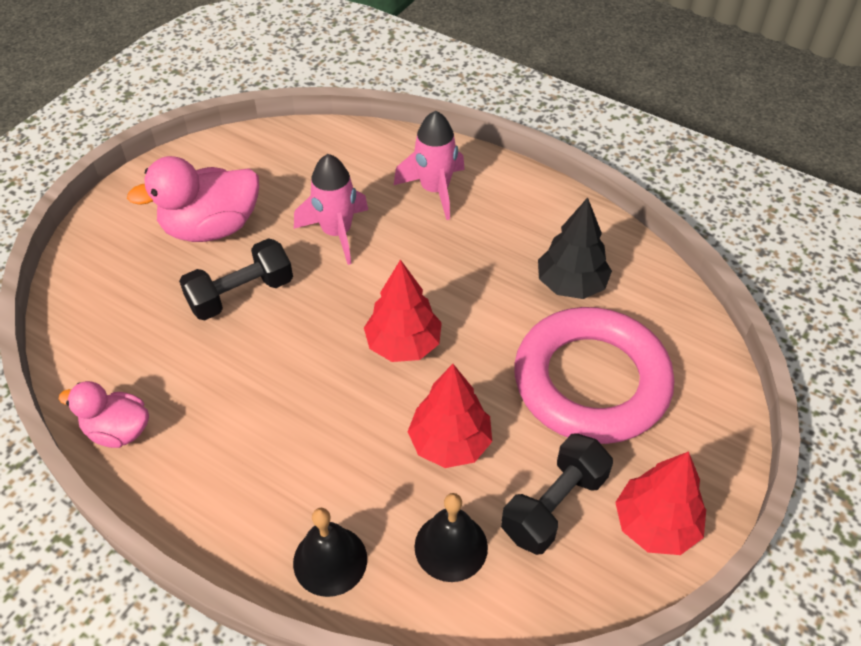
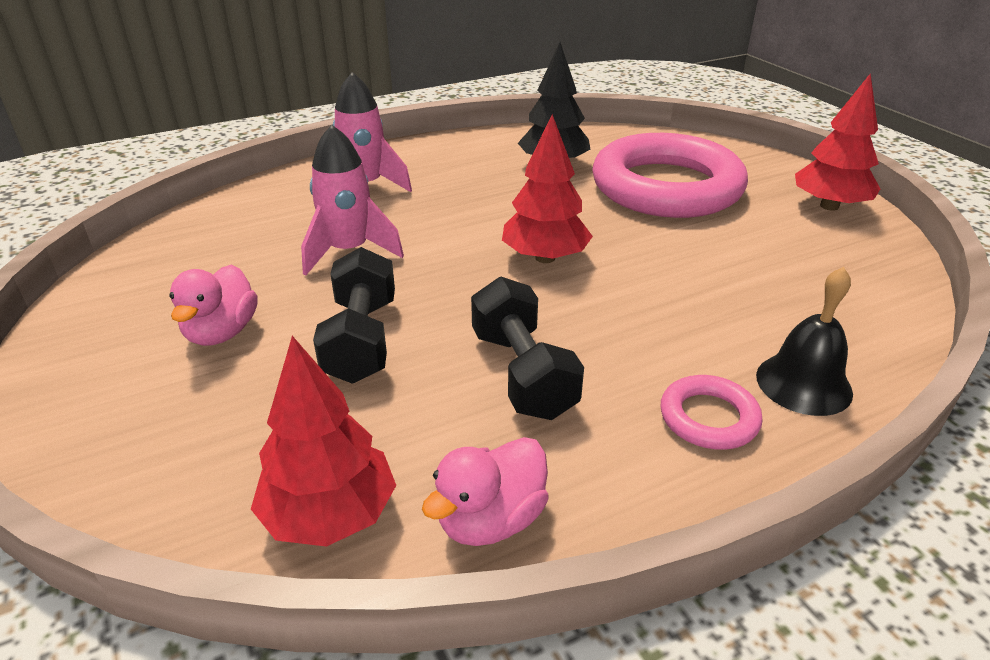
camera: 60 degrees left, 15 degrees down
(211, 228) = (222, 332): pink duck -> pink duck, size x0.61
(259, 510) = (708, 418): none -> pink ring
(450, 443) = (689, 269): red tree -> red tree (330, 515)
(451, 546) = (814, 304): black bell -> none
(554, 505) = (789, 240): black dumbbell -> black dumbbell (522, 373)

